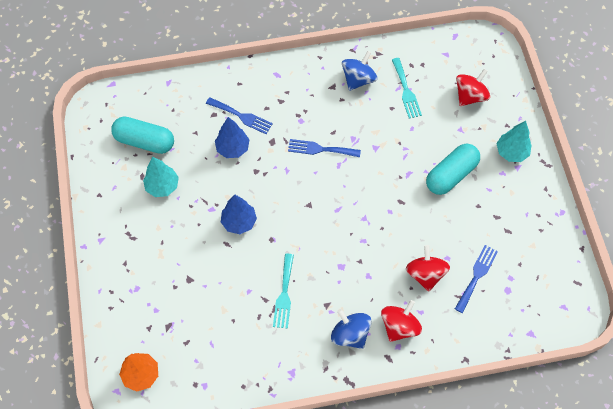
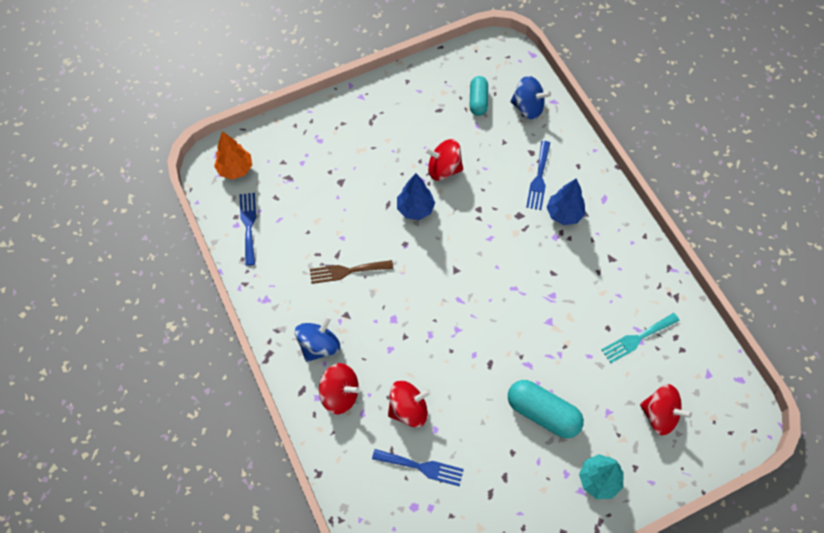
camera: 75 degrees right, 0 degrees up
(144, 141) = (478, 101): turquoise capsule -> turquoise capsule, size x0.65
(162, 186) = (433, 130): turquoise tree -> none
(206, 188) = (444, 169): none -> red spinning top
(233, 148) = (497, 180): blue tree -> blue tree (564, 214)
(284, 294) = (347, 271): turquoise fork -> brown fork
(320, 149) = (527, 265): blue fork -> blue fork (248, 225)
(358, 79) = (631, 283): blue spinning top -> blue spinning top (527, 107)

